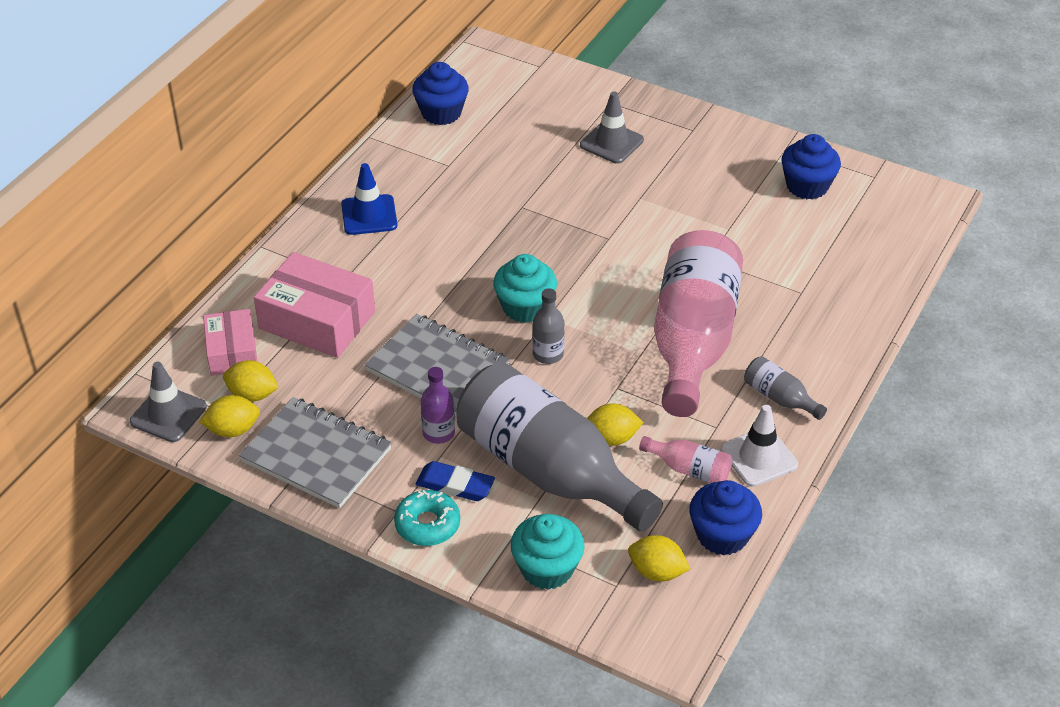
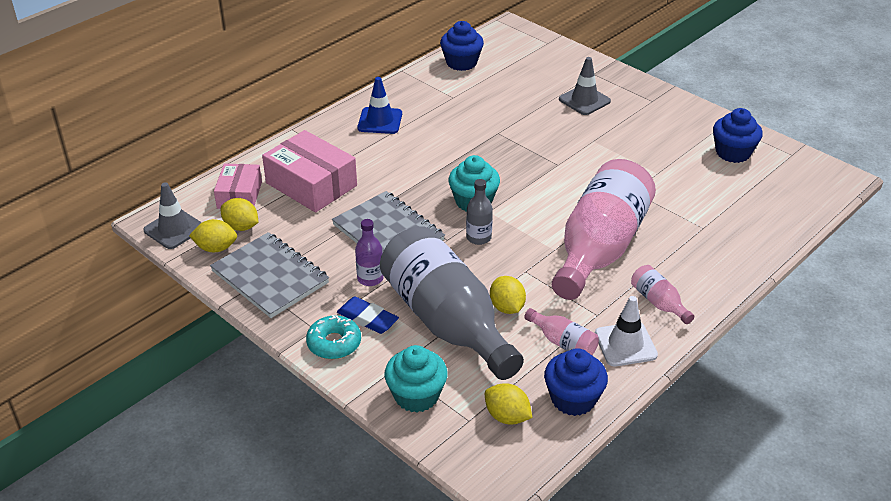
camera: 15 degrees right, 5 degrees down
(611, 438) = (507, 307): yellow lemon -> yellow lemon turned 60 degrees clockwise
(780, 398) = (658, 302): grey bottle -> pink bottle

